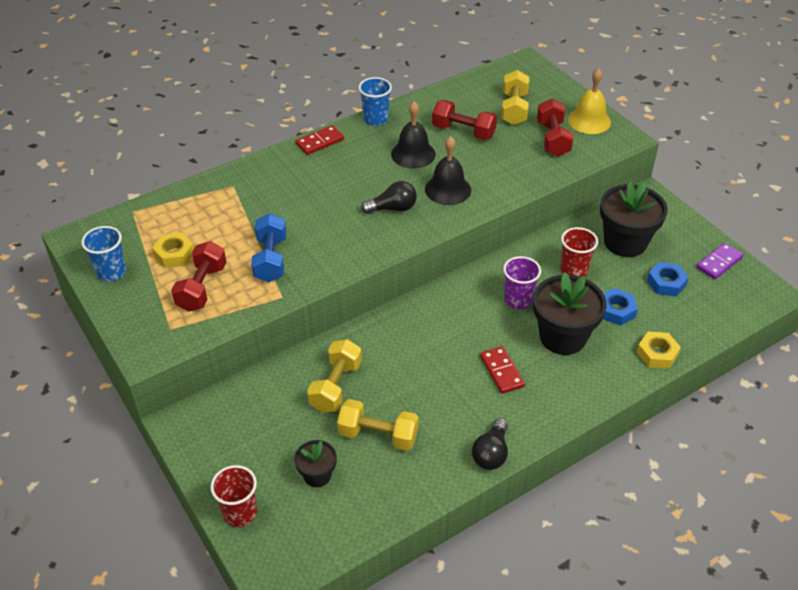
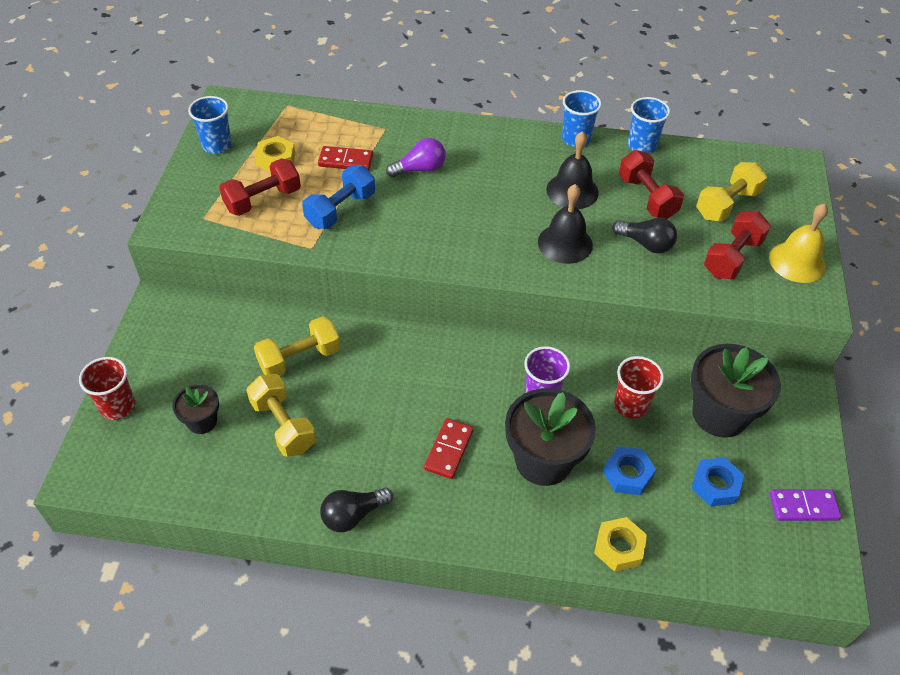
camera: 40 degrees right, 5 degrees up
(293, 198) = (420, 169): none -> purple light bulb
(320, 142) = (501, 132): red domino -> red domino (345, 161)
(393, 208) = (493, 230): black light bulb -> black light bulb (646, 244)
(422, 101) = (641, 146): none -> blue cup

